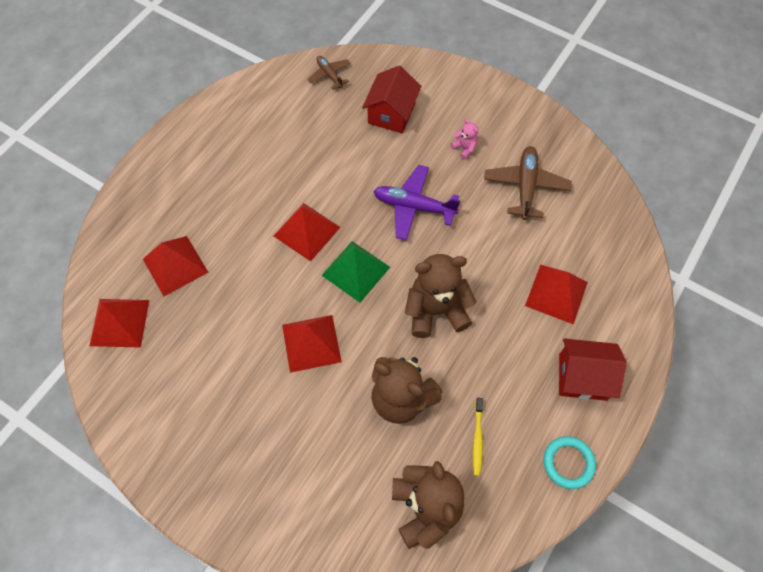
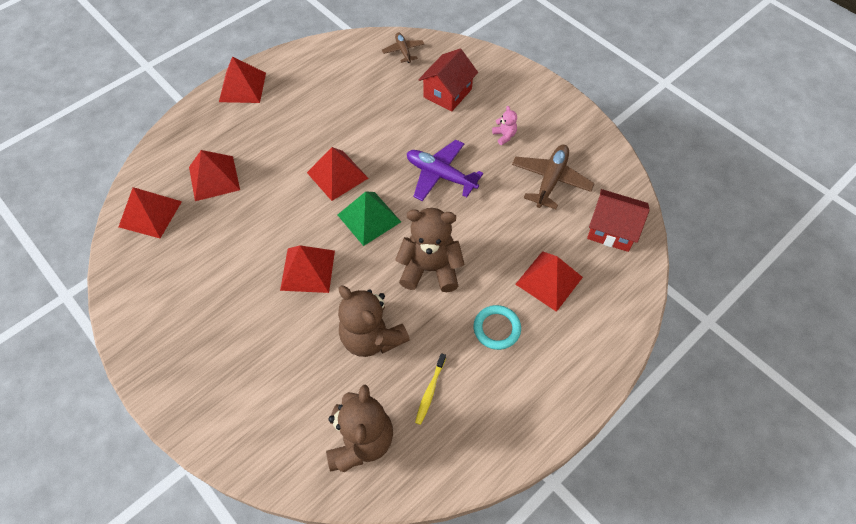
camera: 15 degrees right, 5 degrees down
(169, 154) = (242, 87): none -> red pyramid
(568, 463) = (510, 436): turquoise ring -> turquoise ring (496, 328)
(582, 377) = (550, 361): red house -> red house (612, 230)

